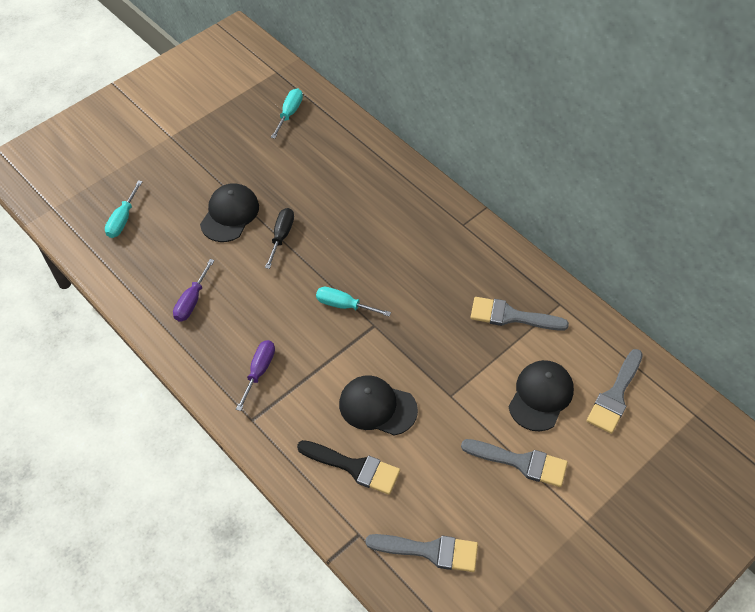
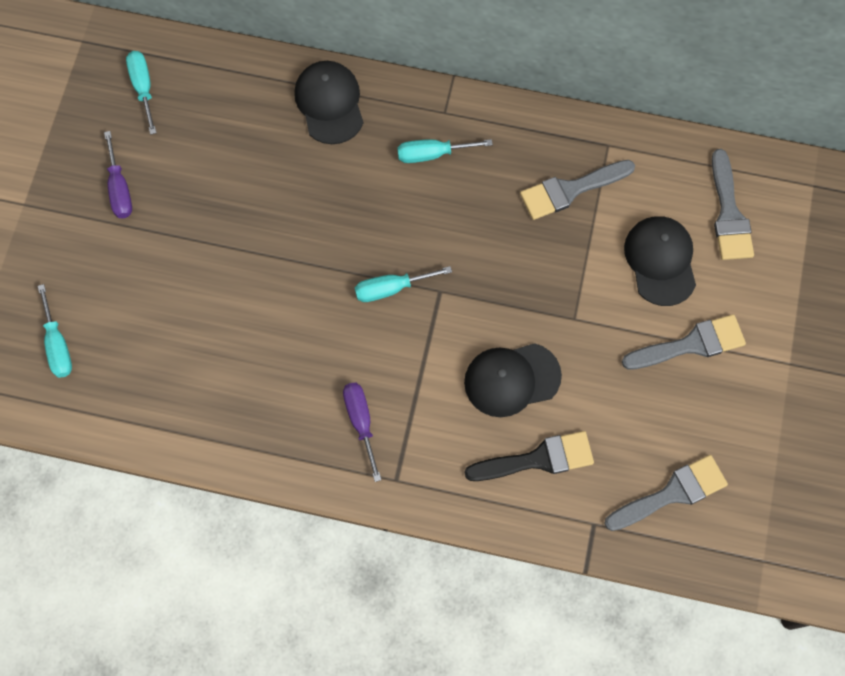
camera: 35 degrees left, 15 degrees up
(192, 301) = (222, 391): purple screwdriver -> purple screwdriver (119, 189)
(230, 214) = (178, 260): black cap -> black cap (329, 103)
(281, 236) = (259, 250): black screwdriver -> none
(435, 244) = (432, 154): none -> turquoise screwdriver

